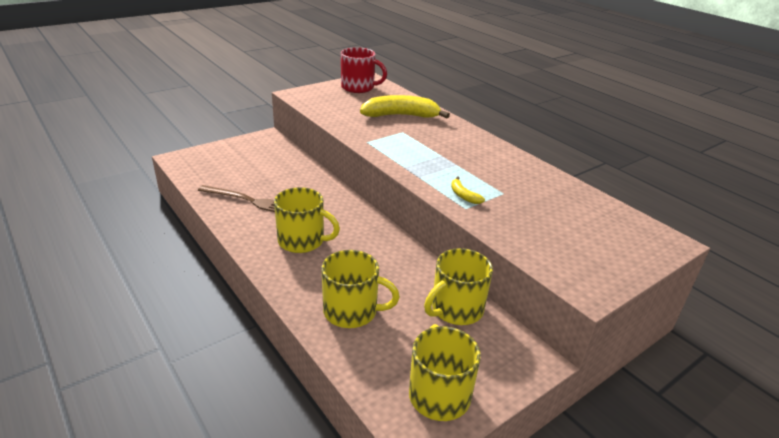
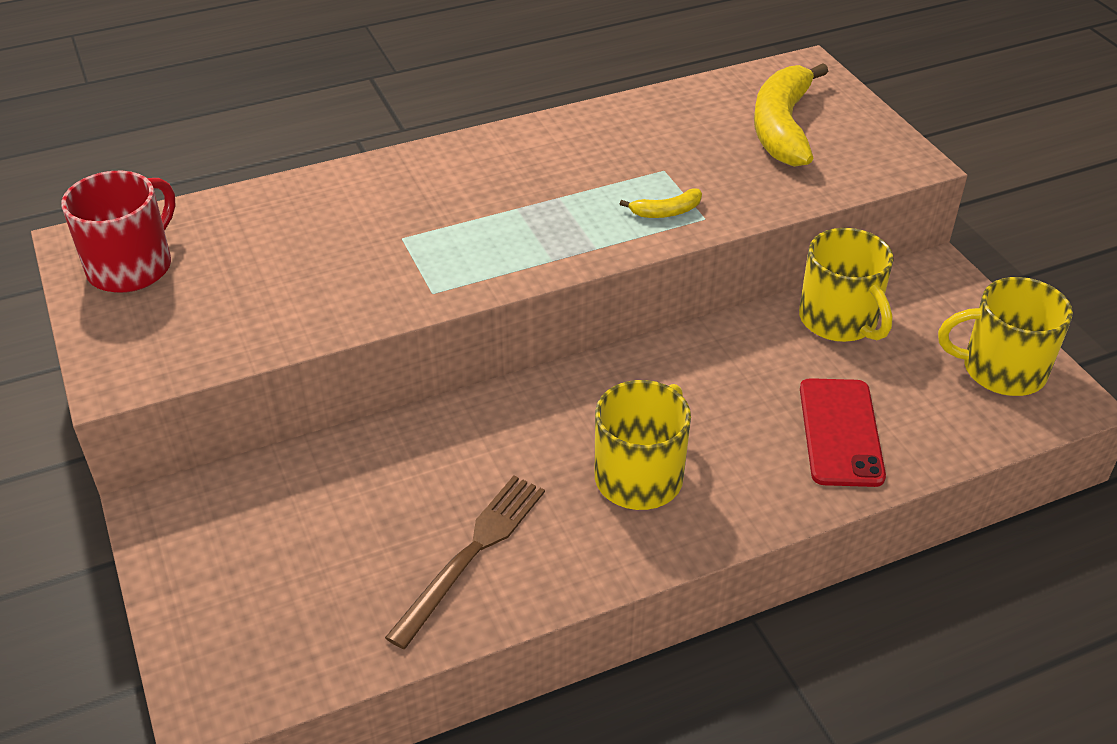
camera: 75 degrees left, 10 degrees up
(352, 311) = (841, 432): yellow mug -> red phone
(401, 116) = (324, 227): yellow banana -> yellow banana (782, 127)

